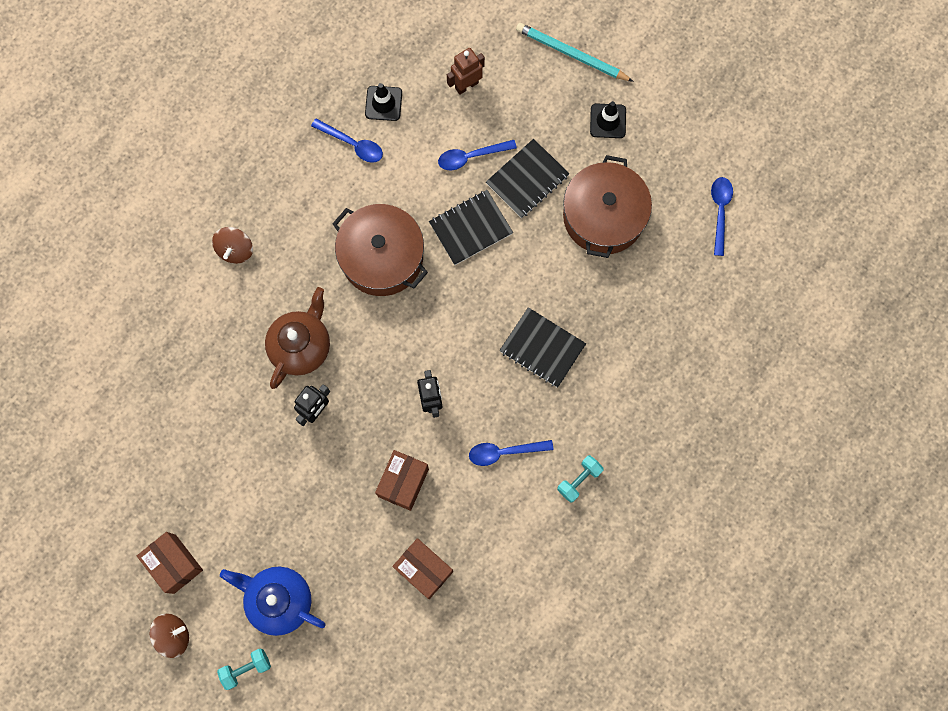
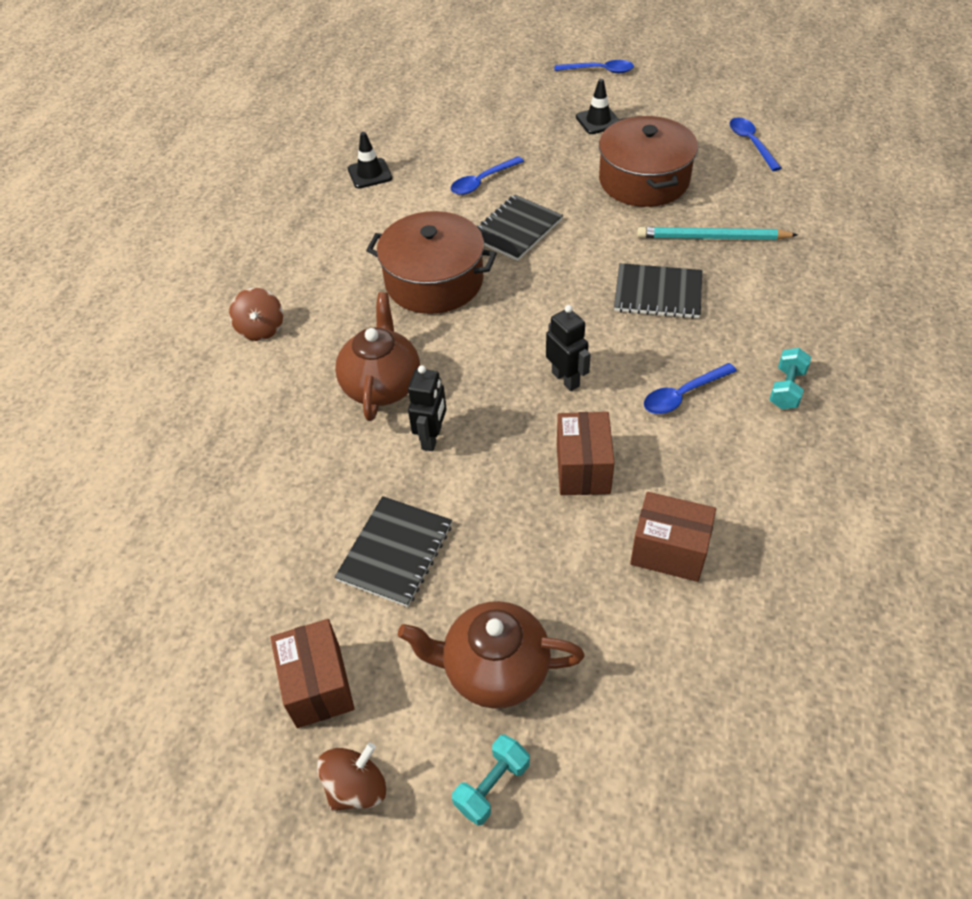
camera: 20 degrees left, 25 degrees down
(174, 564) = (318, 685): brown box -> brown box turned 45 degrees clockwise
(279, 600) = (494, 669): blue teapot -> brown teapot
(353, 144) = (353, 210): blue spoon -> blue spoon (600, 71)
(466, 85) = (446, 139): brown robot -> none
(527, 179) = (550, 179): black notebook -> black notebook (395, 552)
(571, 54) = (533, 93): turquoise pencil -> turquoise pencil (712, 238)

